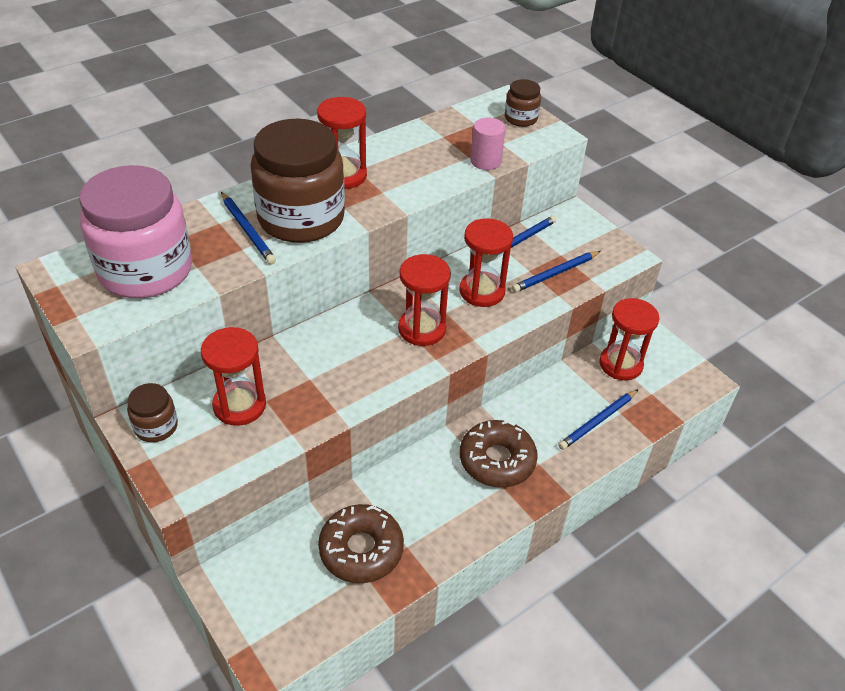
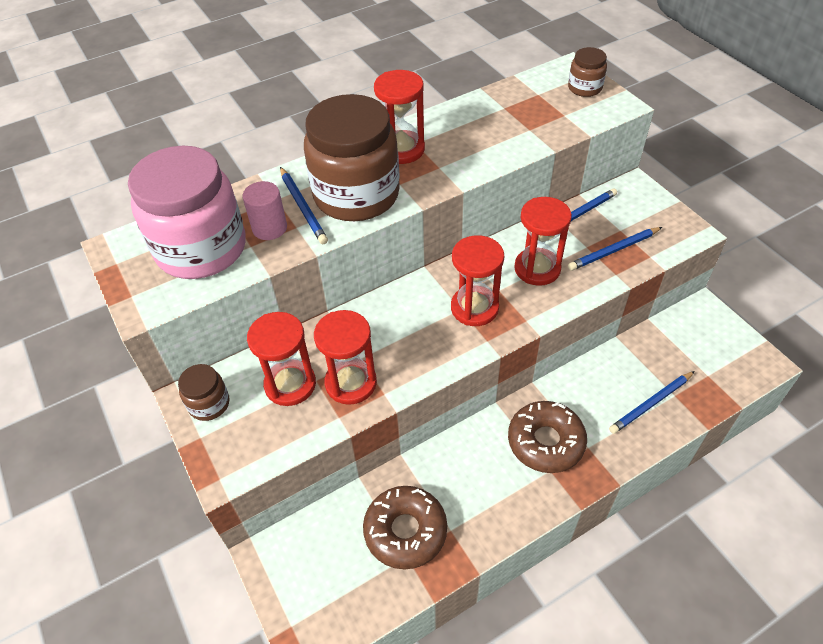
camera: 10 degrees right, 5 degrees up
(485, 161) = (546, 134): pink cylinder -> pink cylinder (269, 228)
(620, 364) = (677, 343): red hourglass -> red hourglass (351, 383)

